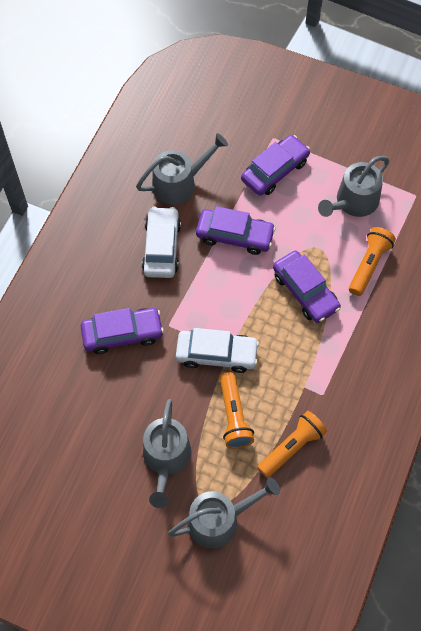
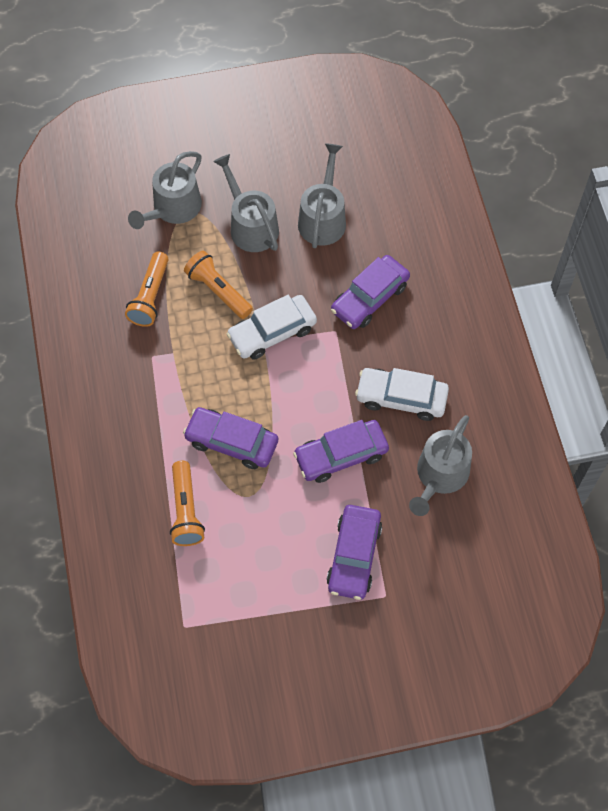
camera: 145 degrees right, 0 degrees up
(162, 247) = (401, 398): white car -> white car turned 135 degrees clockwise
(353, 202) = (246, 573): grey watering can -> grey watering can (323, 218)

